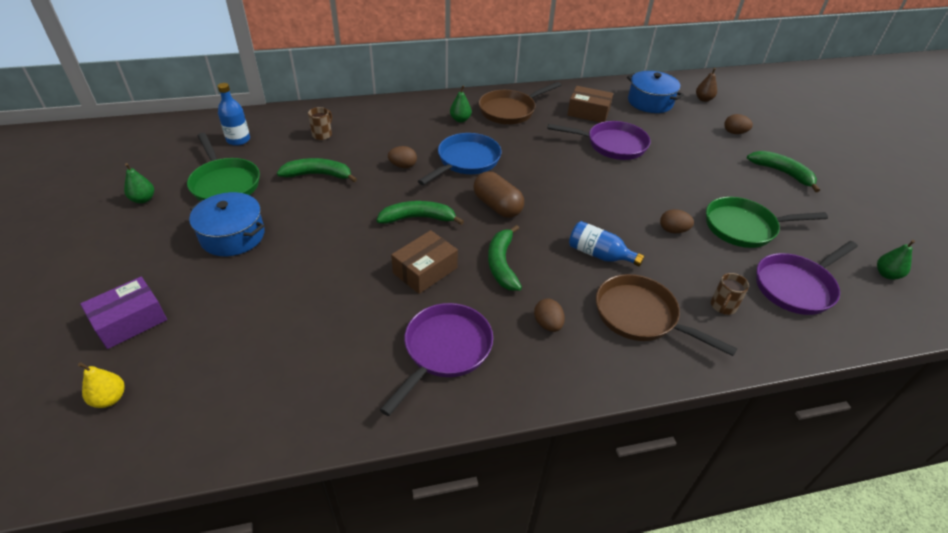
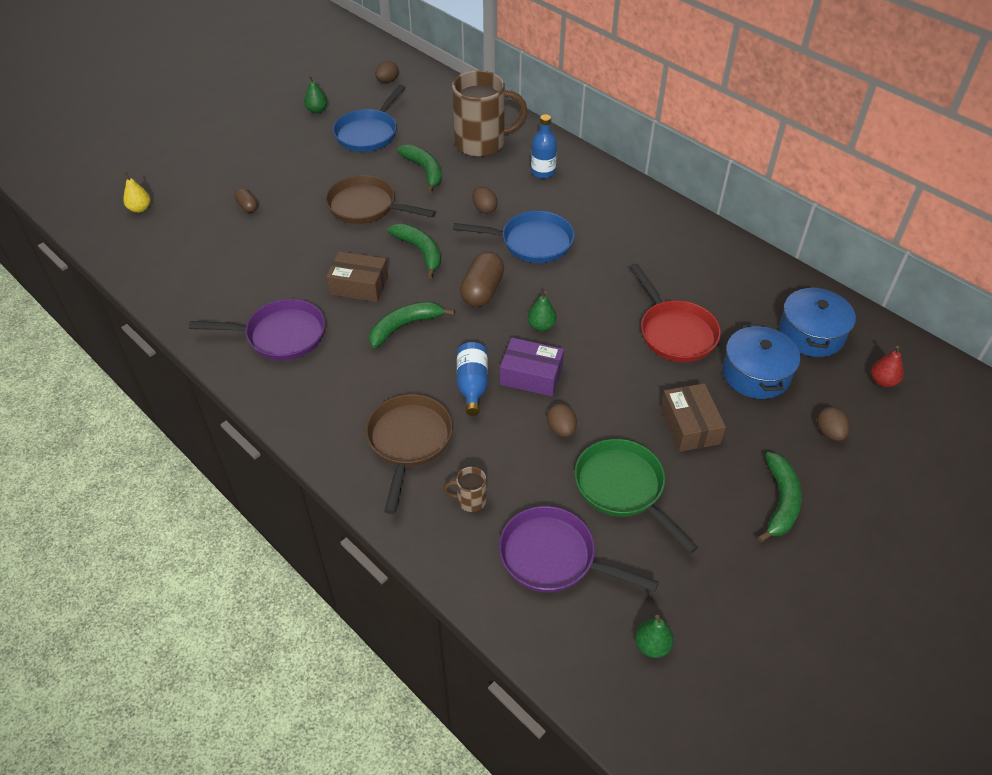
camera: 60 degrees right, 5 degrees up
(130, 321) = (203, 178): purple box -> purple box (531, 375)
(225, 183) = (368, 133): green pan -> blue pan
(225, 303) = (247, 206): none -> brown capsule
(232, 236) = (315, 171): blue pot -> blue pot (756, 374)
(238, 140) = (428, 107): blue bottle -> blue bottle (543, 172)
(322, 134) = (482, 143): brown mug -> brown mug, size x2.44
(460, 119) = (598, 208): green pear -> green pear (541, 326)
(510, 110) = (655, 233): brown pan -> brown pan (366, 207)
(547, 324) = (352, 383): brown egg -> brown egg (387, 81)
(588, 112) = (722, 291): brown box -> brown box (689, 426)
(612, 145) = (675, 332): purple pan -> red pan
(703, 99) = (882, 381): brown pear -> red pear

